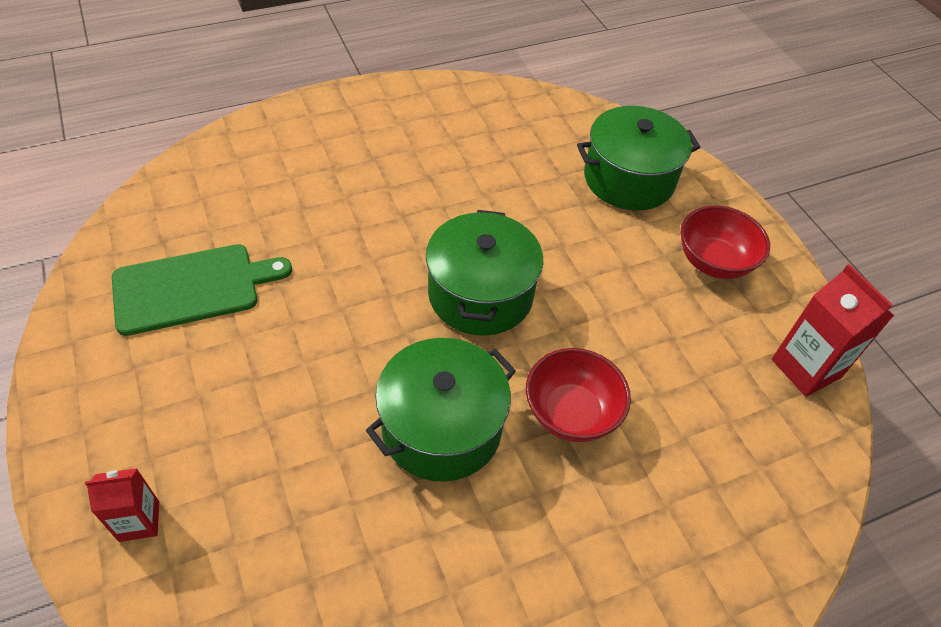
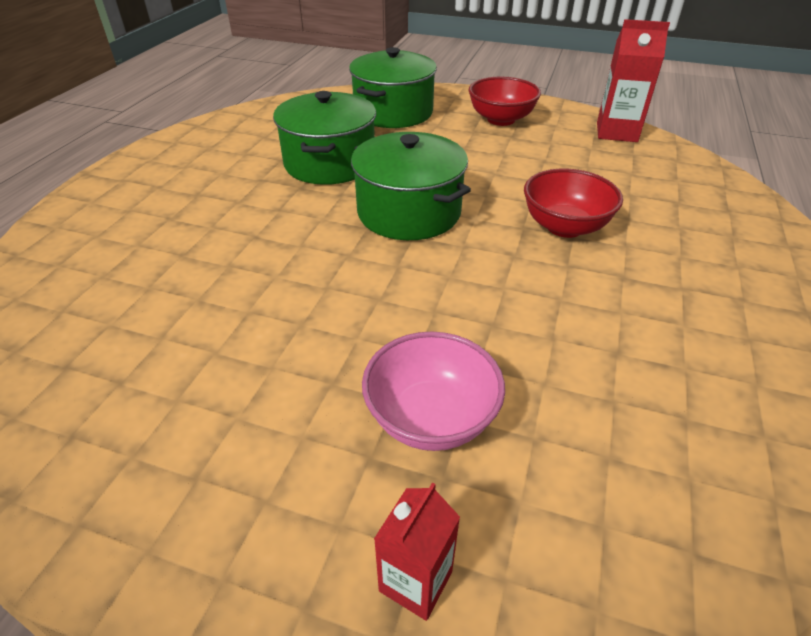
camera: 45 degrees left, 10 degrees down
(192, 288) = (161, 373): green cutting board -> none
(265, 453) = (431, 418): none -> pink bowl
(442, 428) = (516, 292): green pot -> green pot (330, 163)

